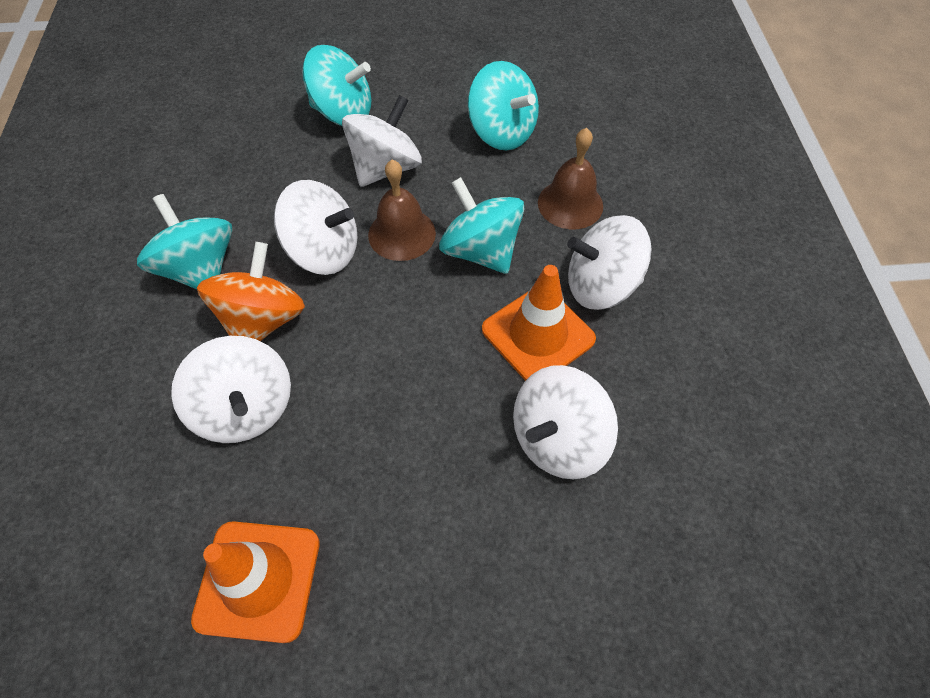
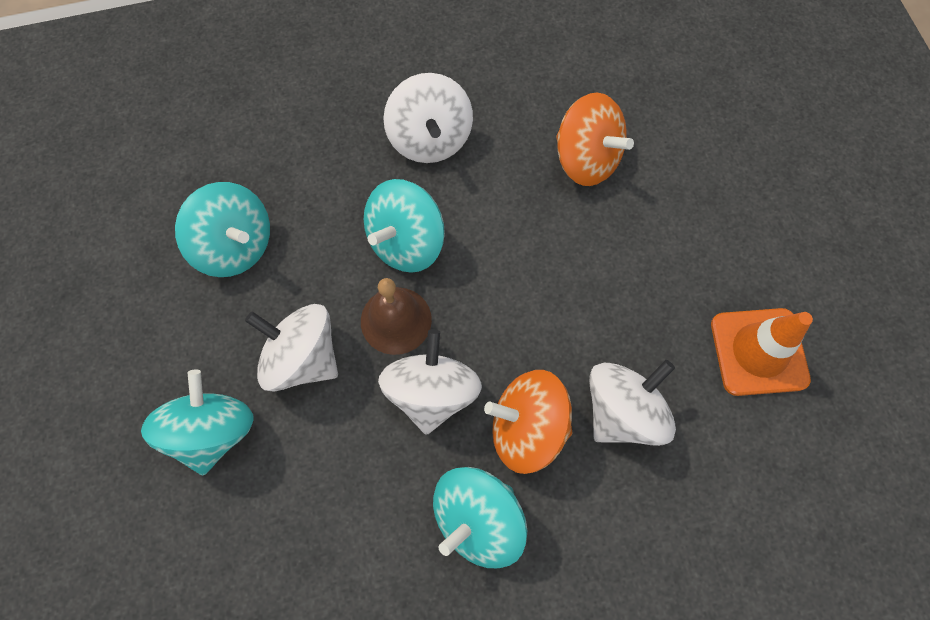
camera: 100 degrees left, 10 degrees up
(501, 133) = (235, 246): turquoise spinning top -> turquoise spinning top turned 90 degrees clockwise
(538, 334) = (492, 183): orange traffic cone -> none
(557, 439) = (586, 159): white spinning top -> orange spinning top
(570, 204) = (334, 170): brown bell -> none

